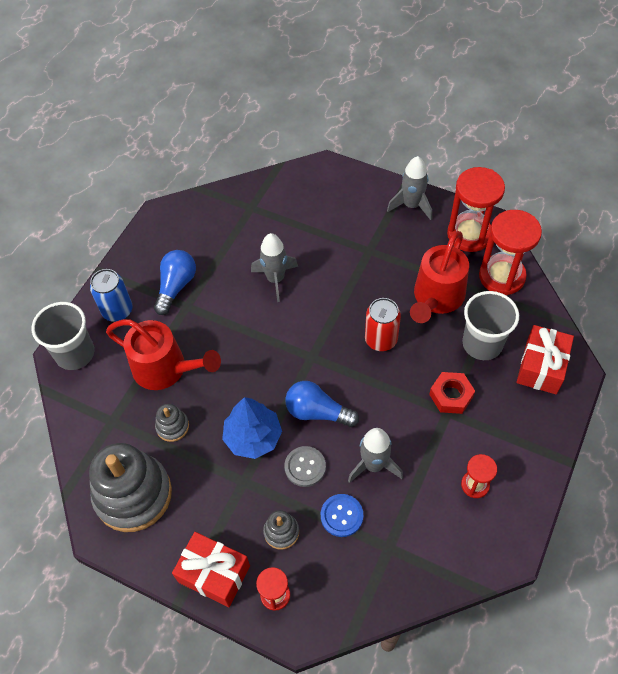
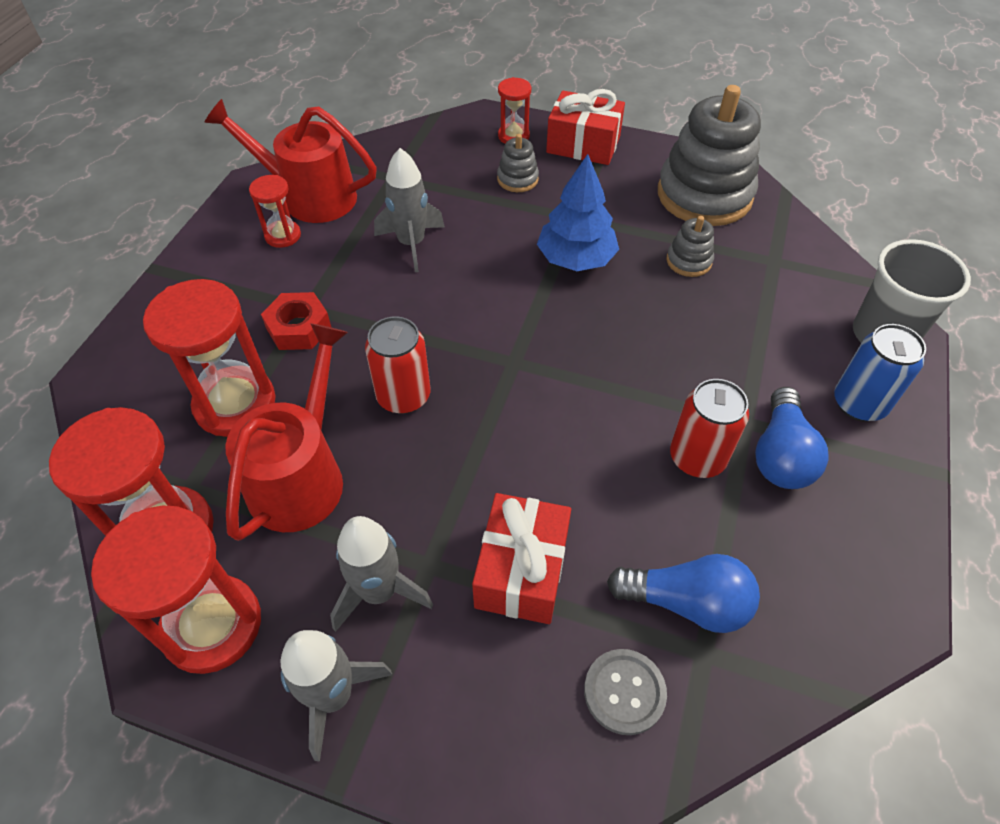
camera: 170 degrees right, 5 degrees down
(166, 369) = (732, 326): red watering can -> red watering can (309, 196)
(221, 289) = (697, 458): none -> red can
(275, 279) = (603, 485): grey rocket -> grey rocket (379, 592)
(305, 467) = (500, 235): grey button -> grey button (624, 692)
(317, 412) = (493, 293): blue light bulb -> blue light bulb (686, 602)
(341, 516) = (449, 197): blue button -> none
(482, 344) = (235, 404): grey cup -> red hourglass
(541, 367) = (148, 378): red gift -> red gift (521, 570)

